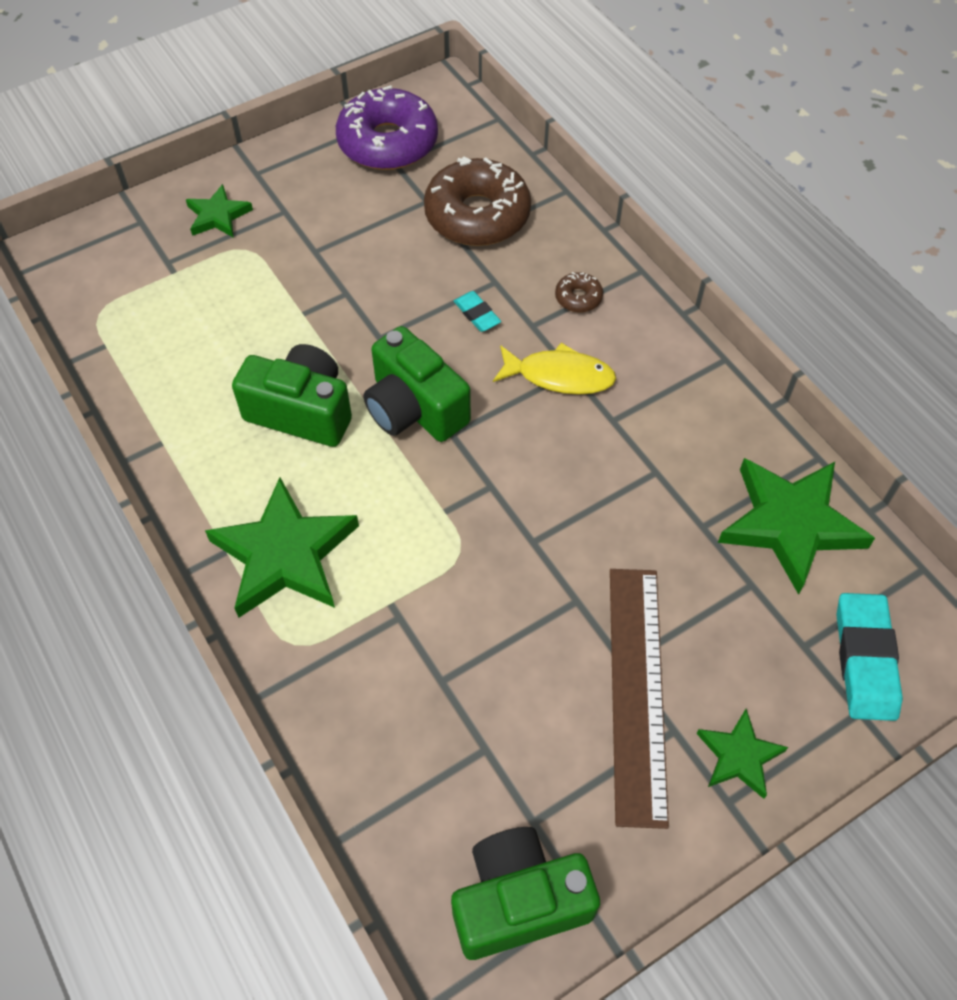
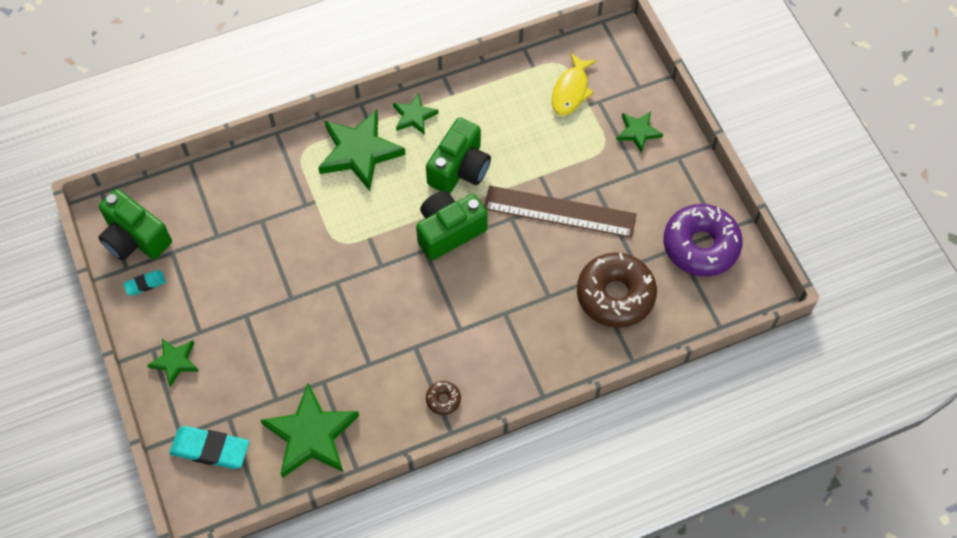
camera: 100 degrees right, 5 degrees up
(206, 488) = (414, 116): none -> green star
(477, 314) = (520, 280): turquoise eraser -> turquoise eraser (145, 284)
(518, 901) = (135, 238): green camera -> green camera turned 135 degrees clockwise
(559, 376) = (457, 321): yellow fish -> yellow fish (571, 91)
(578, 298) = (524, 347): brown donut -> brown donut (443, 399)
(636, 691) = (227, 317): brown ruler -> brown ruler (560, 211)

